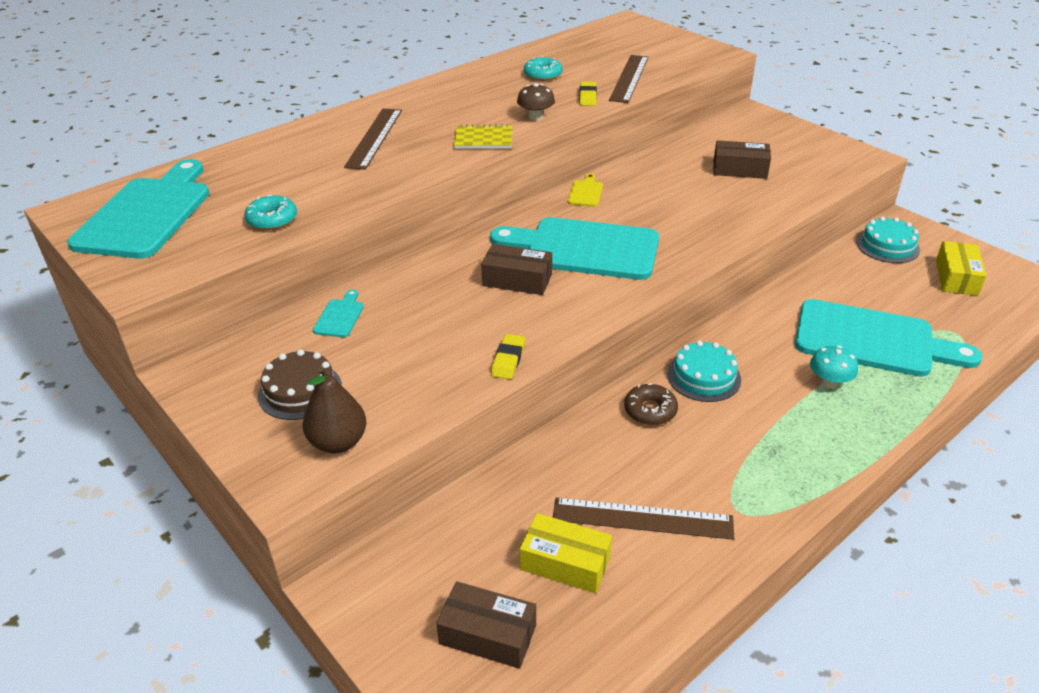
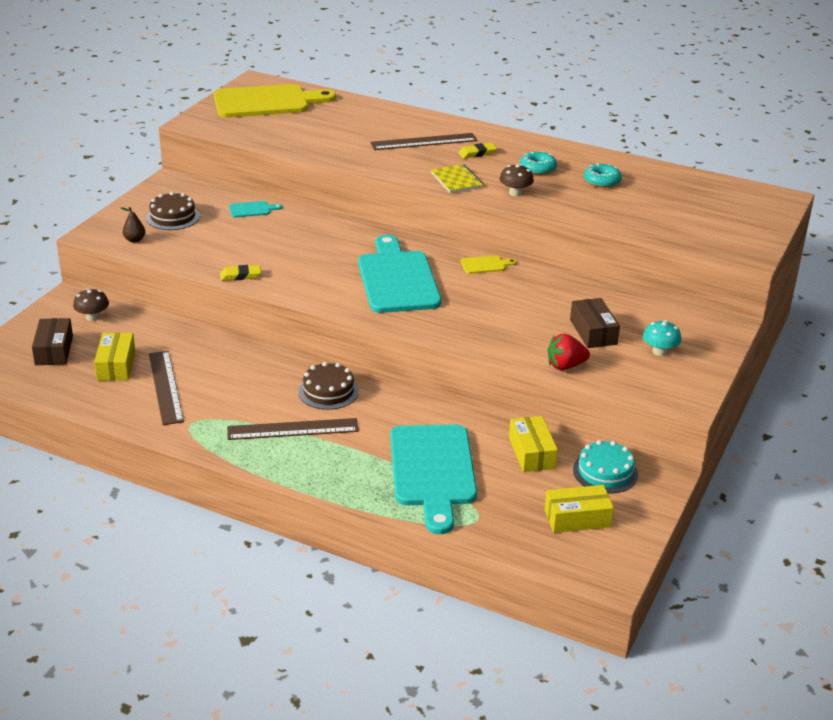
camera: 65 degrees right, 5 degrees down
(147, 214) = (266, 102): turquoise cutting board -> yellow cutting board
(272, 219) = (286, 138): turquoise donut -> turquoise donut (537, 168)
(338, 442) = (134, 240): brown pear -> brown pear, size x0.58
(417, 567) = (92, 317): none -> brown mushroom
(517, 280) = (335, 260): brown box -> none
(587, 97) = (576, 207): yellow eraser -> yellow eraser (477, 153)
(629, 78) = (636, 220): brown ruler -> brown ruler (293, 429)
(650, 410) = (275, 373): brown donut -> none
(704, 377) = (328, 391): turquoise cake -> brown cake
(794, 196) = (565, 366): none -> red strawberry
(829, 382) = (358, 452): turquoise mushroom -> turquoise mushroom (659, 351)
(851, 275) = (531, 453): none -> yellow box

